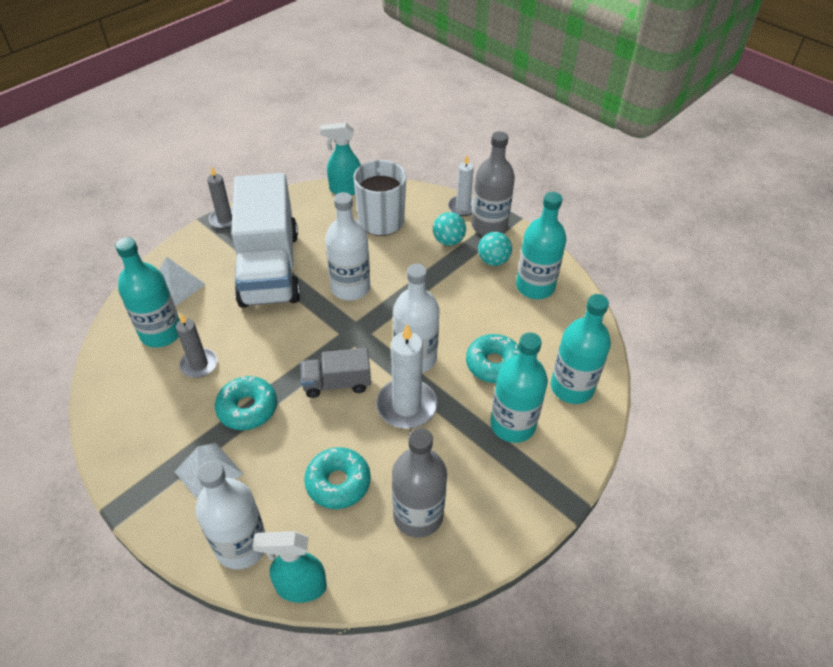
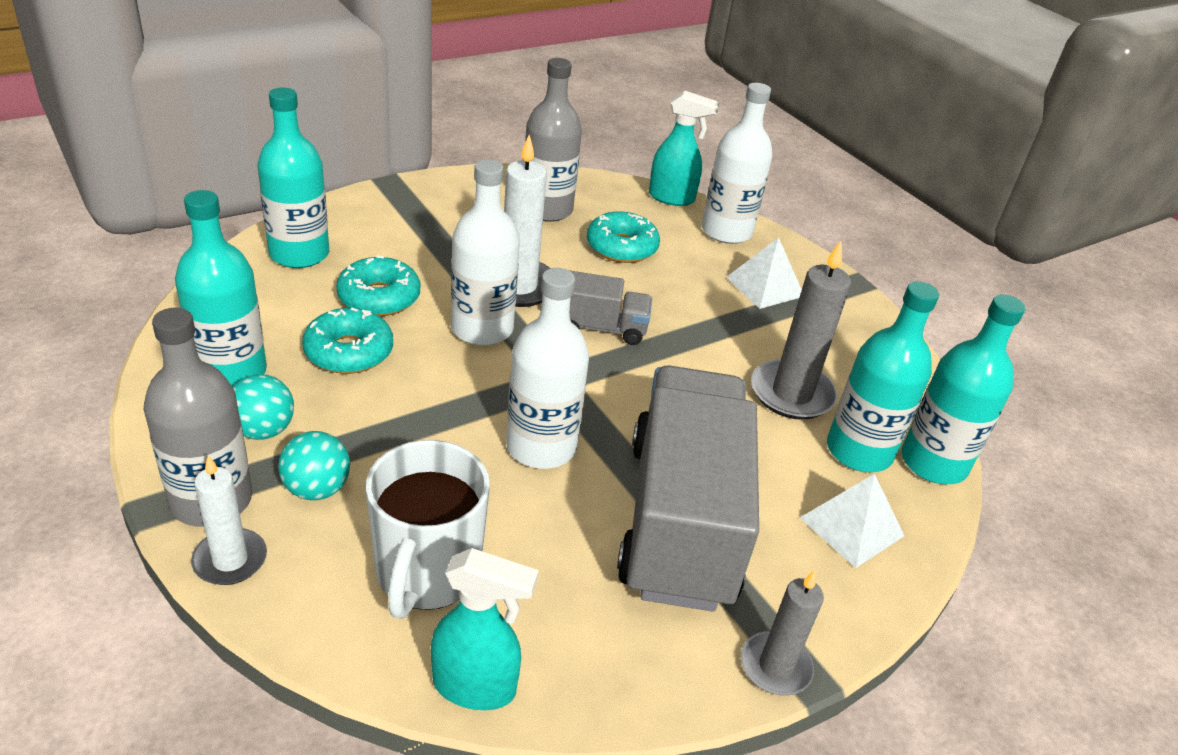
camera: 170 degrees left, 10 degrees down
(199, 364) = (792, 394): grey candle -> grey candle, size x1.57
(247, 408) = (721, 330): turquoise donut -> turquoise donut (349, 352)
(269, 268) = (680, 520): white truck -> grey truck
(512, 424) = (401, 242): turquoise bottle -> turquoise bottle (933, 463)

